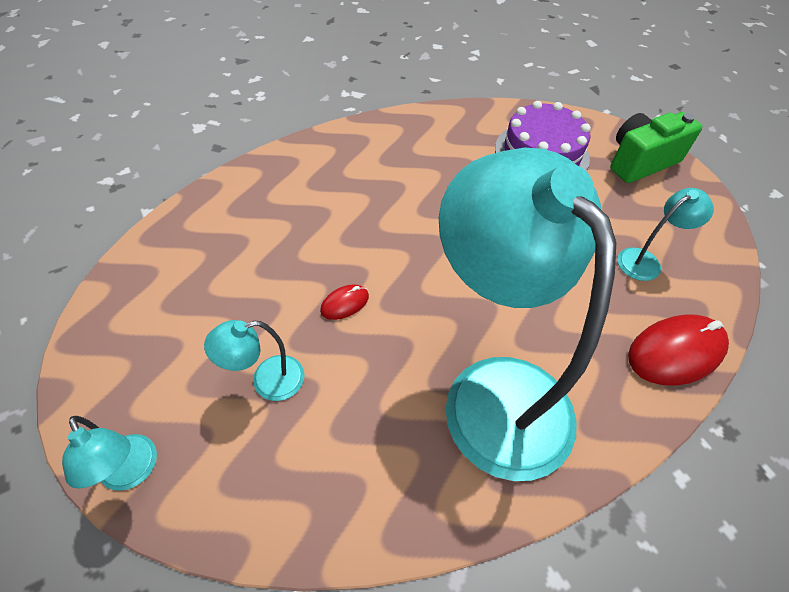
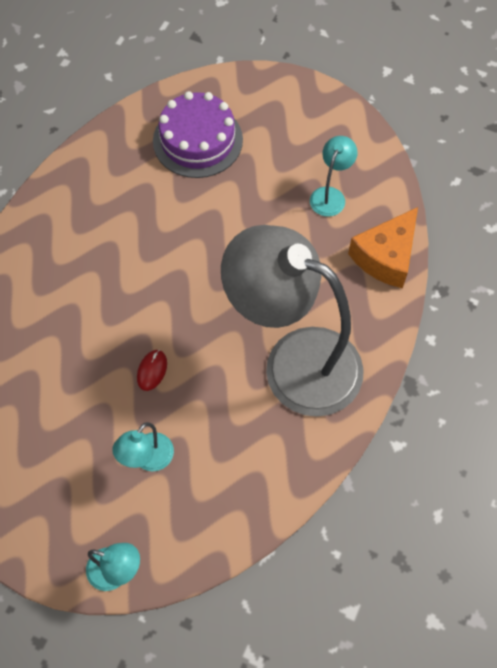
camera: 35 degrees left, 10 degrees up
(494, 390) = (294, 361): turquoise lamp -> grey lamp
(640, 162) = (277, 101): green camera -> none
(675, 352) = (386, 257): red mouse -> orange cheese

